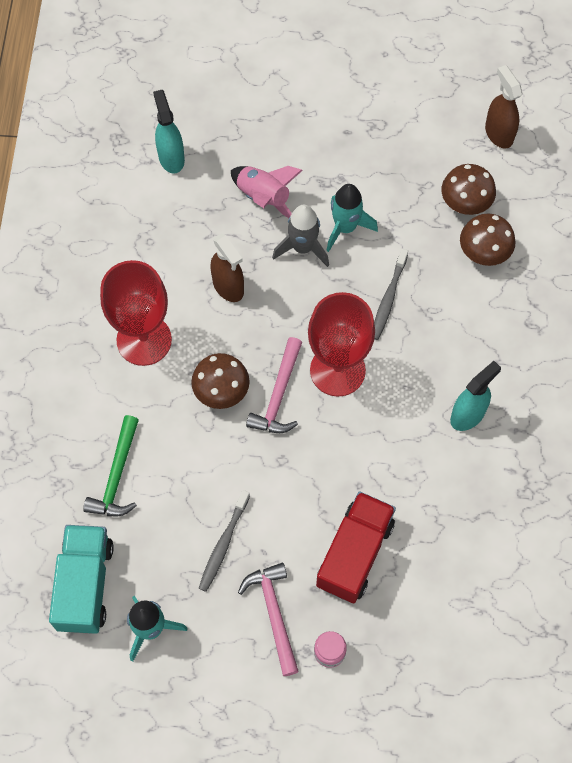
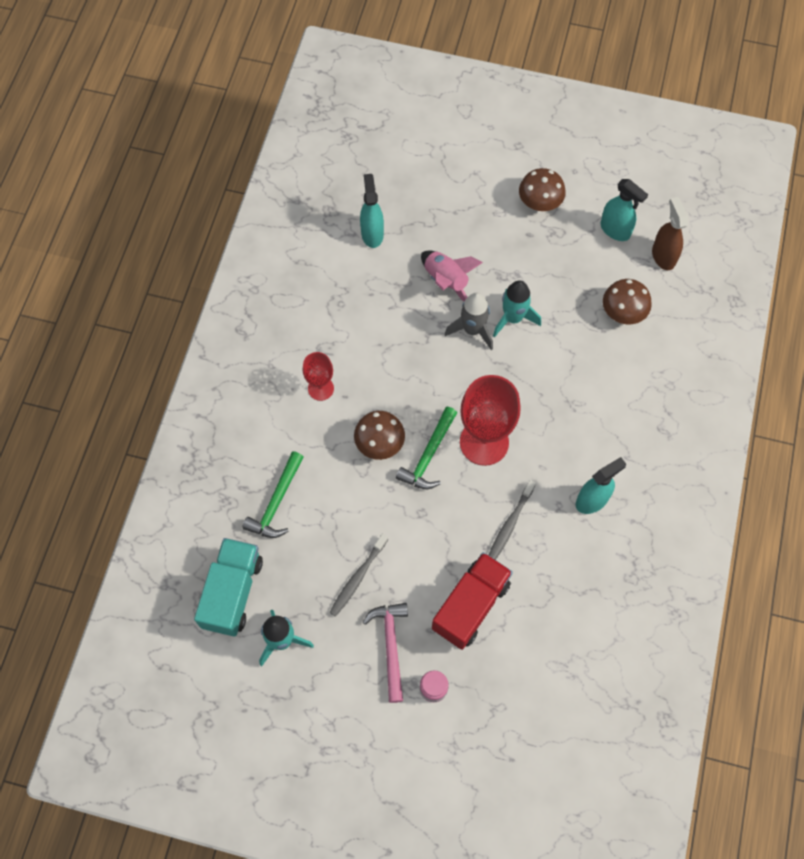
camera: 10 degrees right, 0 degrees up
(144, 340) = (320, 388): red goblet -> red goblet, size x0.54
(228, 287) = (402, 354): brown spray bottle -> none
(278, 395) = (428, 455): pink hammer -> green hammer
(388, 298) = (540, 386): grey toothbrush -> grey toothbrush (510, 524)
(441, 112) = (615, 230): none -> turquoise spray bottle
(484, 252) = (631, 359): brown mushroom -> brown mushroom (539, 203)

